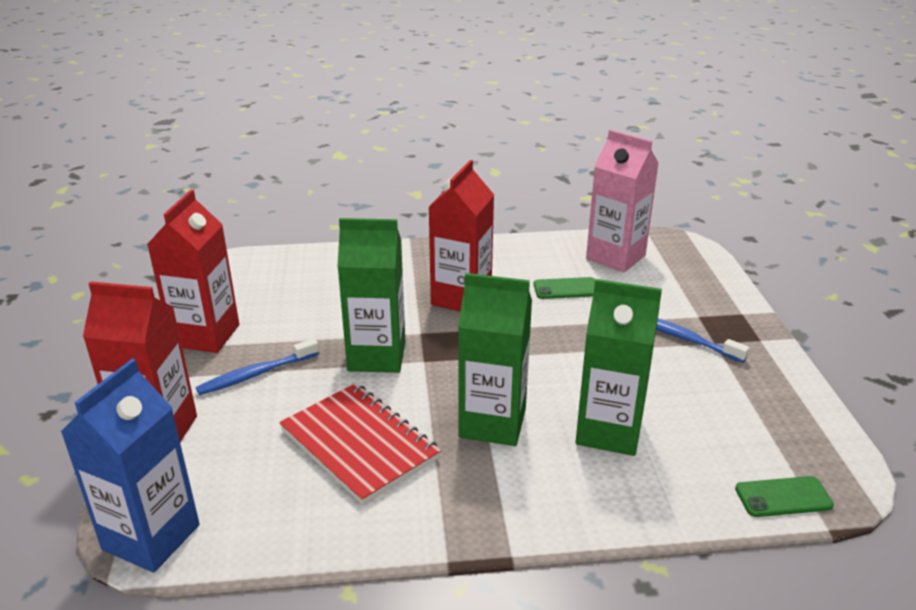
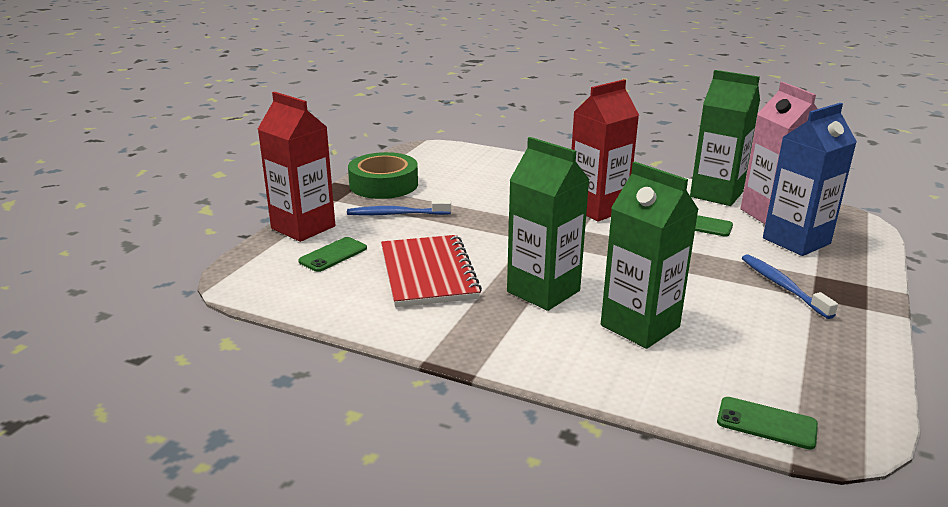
camera: 30 degrees right, 5 degrees down
(151, 537) = (247, 280): blue carton -> blue carton (796, 241)
(205, 335) = (383, 184): red carton -> green tape
(229, 459) = (333, 255): none -> green phone
(377, 356) = (493, 227): green carton -> green carton (716, 194)

